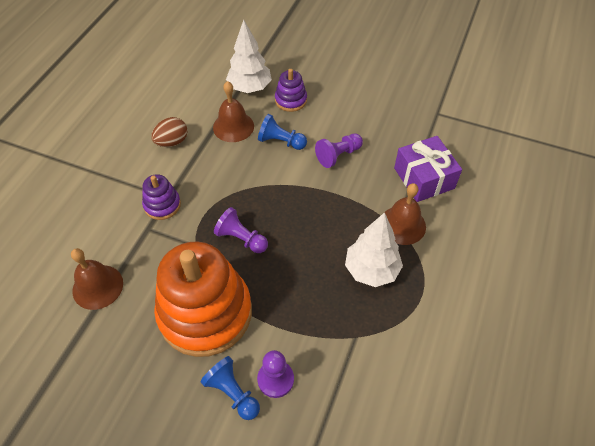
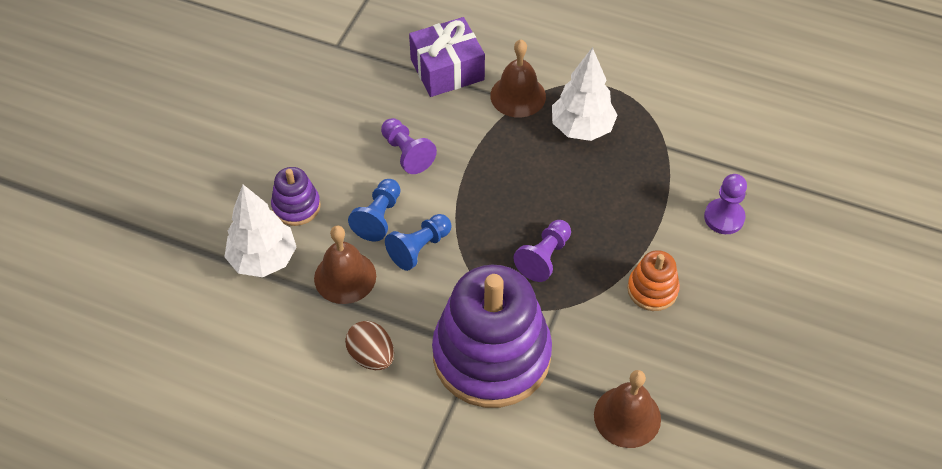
camera: 90 degrees left, 0 degrees up
(162, 205) = (491, 355): purple stacking toy -> purple stacking toy, size x2.24
(205, 313) = (652, 289): orange stacking toy -> orange stacking toy, size x0.45
(232, 393) = (744, 256): blue pawn -> blue pawn (419, 248)

